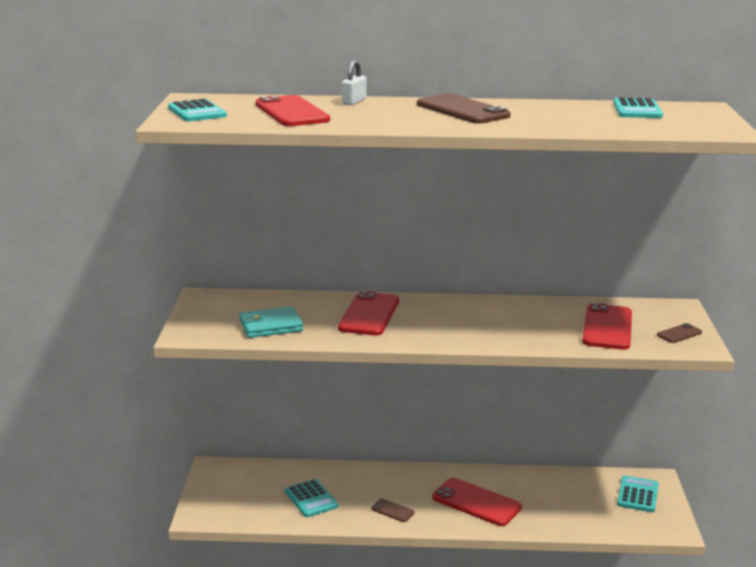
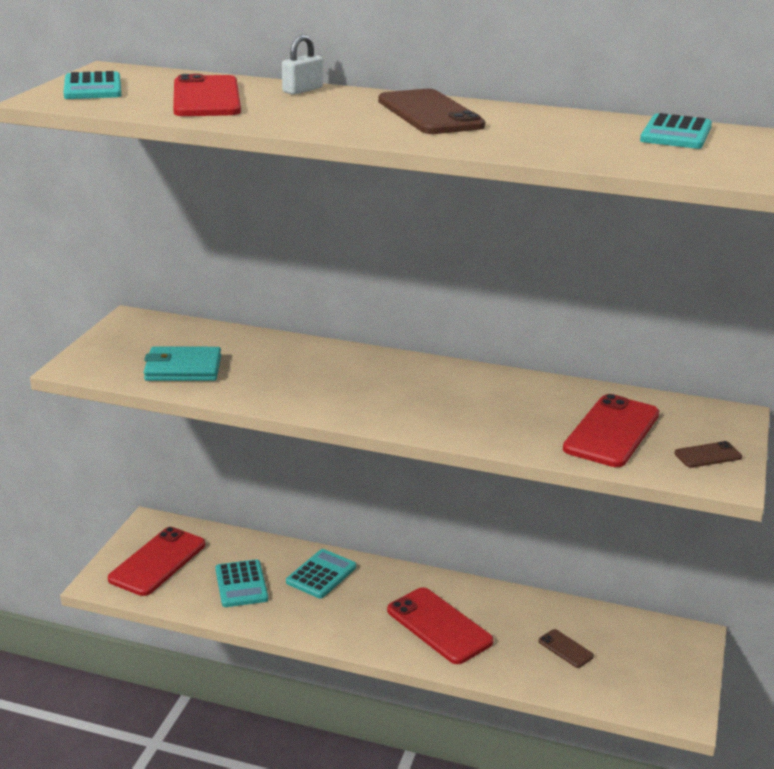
camera: 15 degrees right, 5 degrees up
(369, 314) = (312, 370): red phone -> red phone (157, 562)
(392, 511) = (330, 618): brown phone -> brown phone (565, 649)
(637, 495) = (656, 654): turquoise calculator -> turquoise calculator (321, 574)

